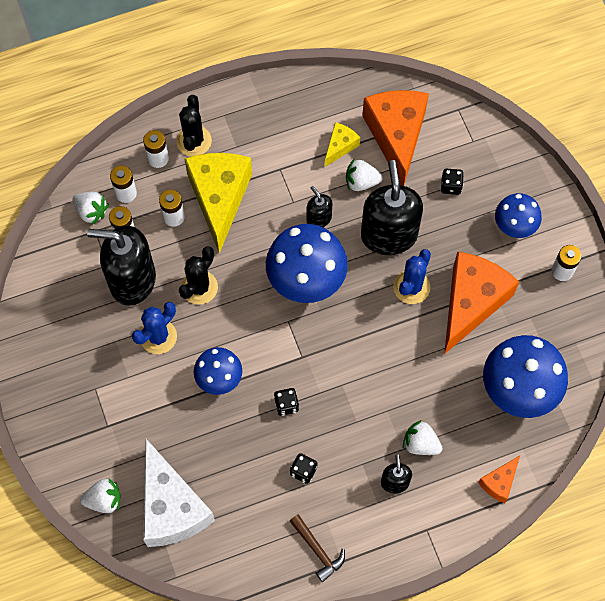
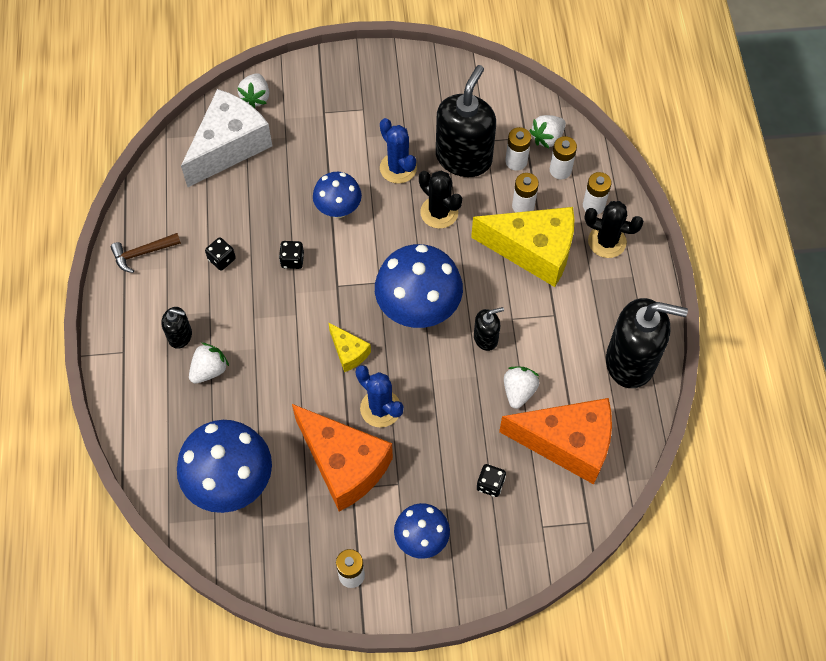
camera: 105 degrees right, 5 degrees down
(171, 507) = (229, 146): white cheese -> white cheese turned 135 degrees clockwise
(340, 146) = (568, 381): yellow cheese -> yellow cheese (349, 352)
(389, 235) = (447, 402): black soap dispenser -> black soap dispenser (631, 361)
(499, 482) = (142, 433): orange cheese -> none

